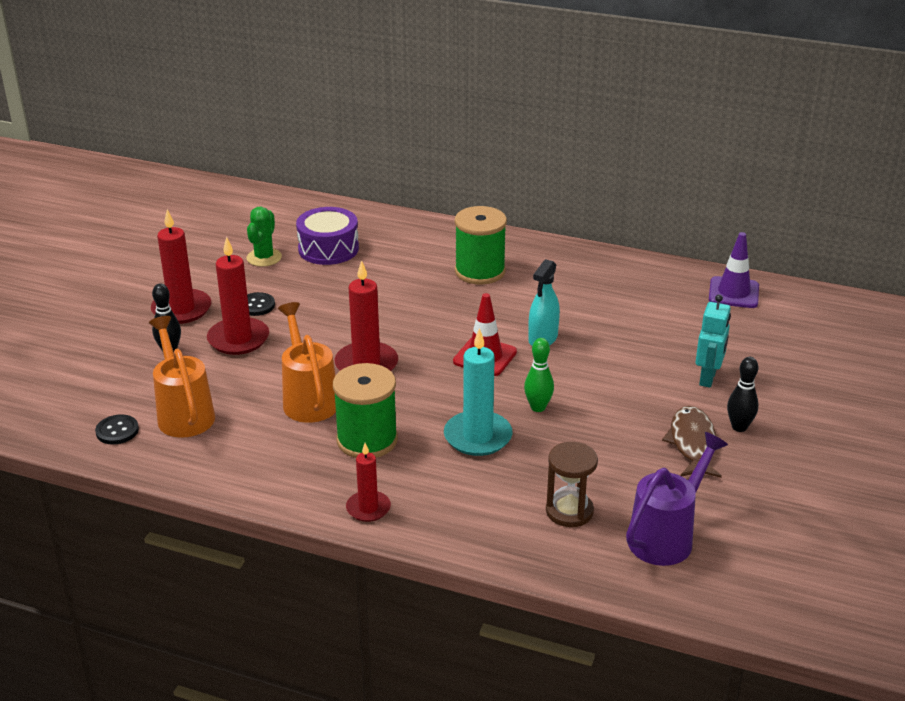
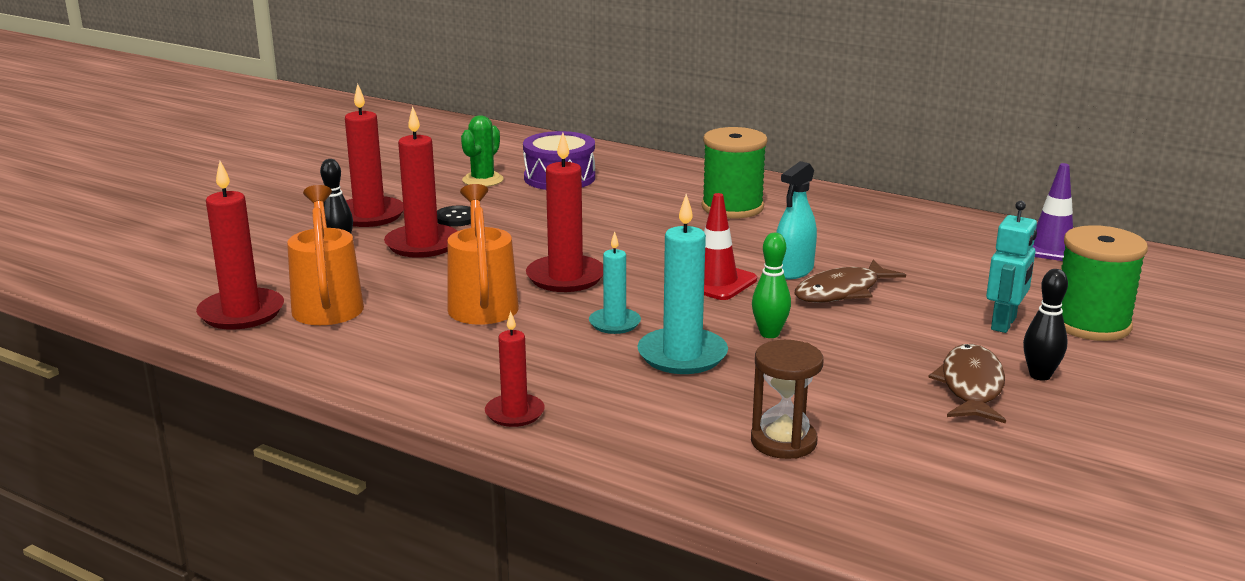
camera: 10 degrees right, 10 degrees down
(117, 431) = (241, 313): black button -> red candle
(367, 440) = (539, 346): green spool -> green spool (1091, 324)
(418, 409) = (614, 323): none -> turquoise candle
(583, 357) = (842, 291): none -> brown fish
(666, 536) = (915, 482): purple watering can -> none

